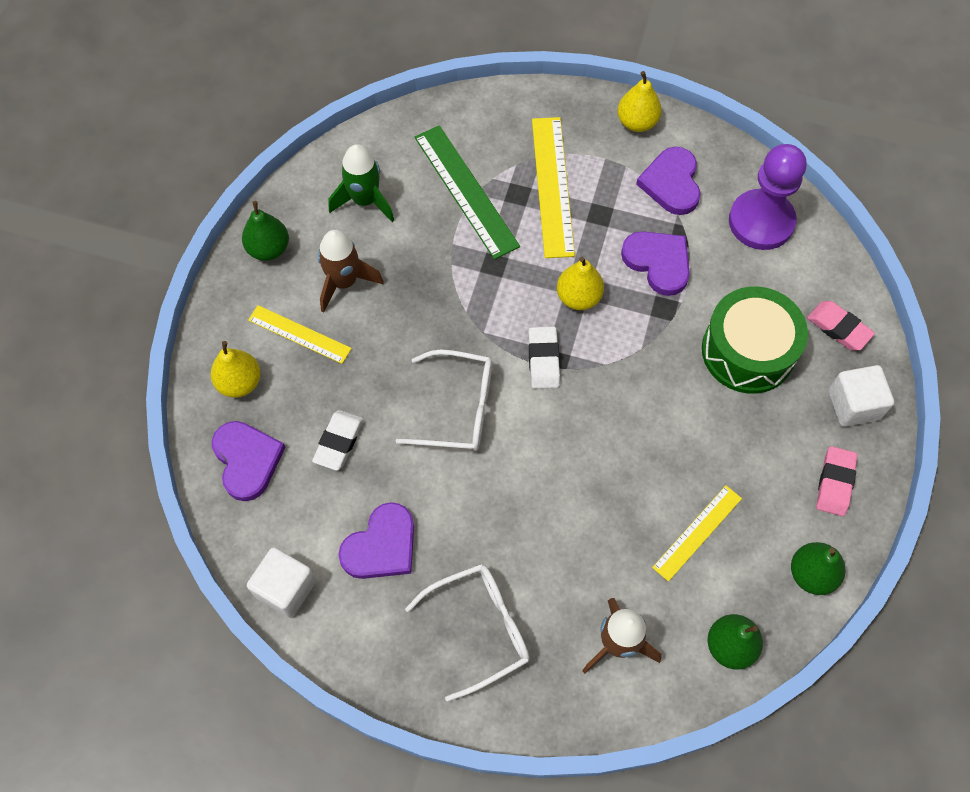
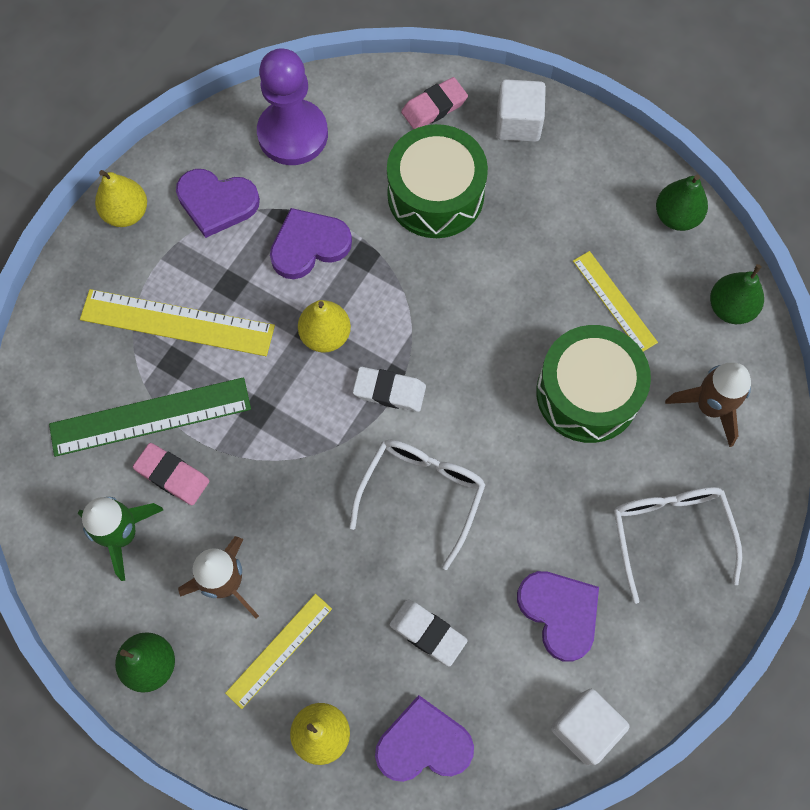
camera: 75 degrees left, 5 degrees up
(595, 527) = (587, 393): none -> green drum
(835, 483) = (592, 166): pink eraser -> pink eraser (172, 475)

